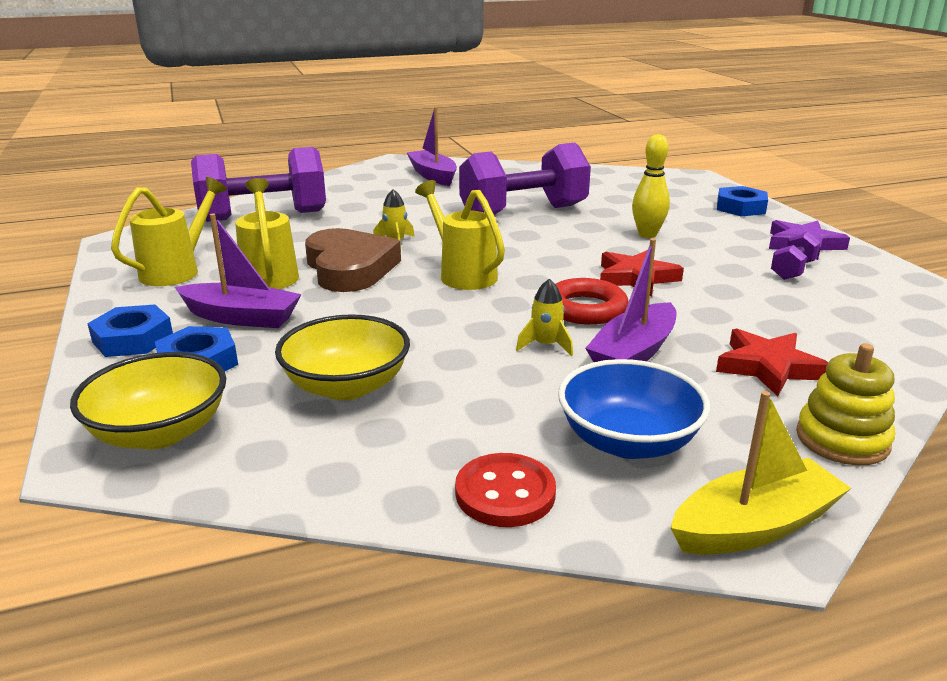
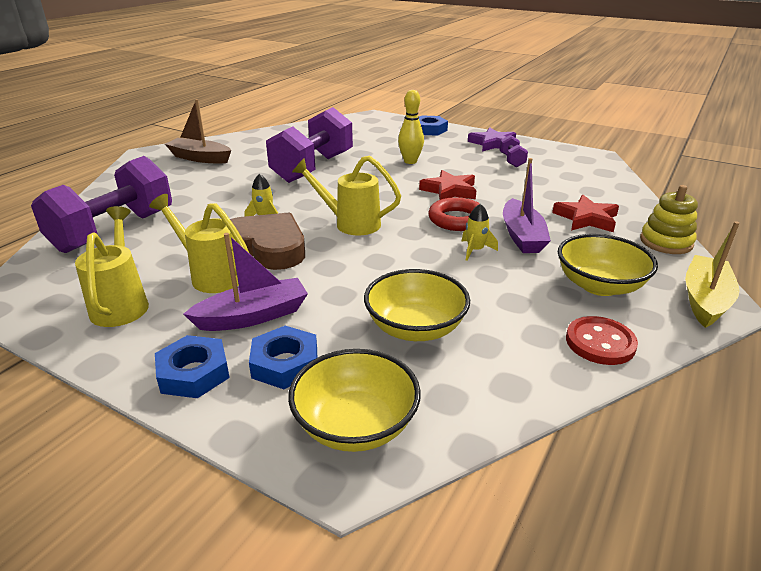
camera: 40 degrees left, 5 degrees up
(433, 176) = (200, 158): purple boat -> brown boat
(628, 441) = (599, 285): blue bowl -> yellow bowl

